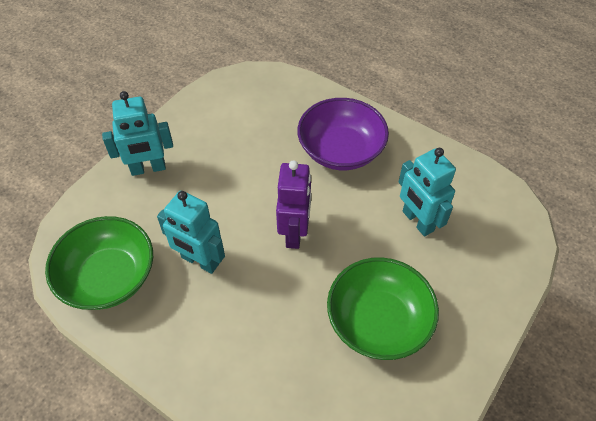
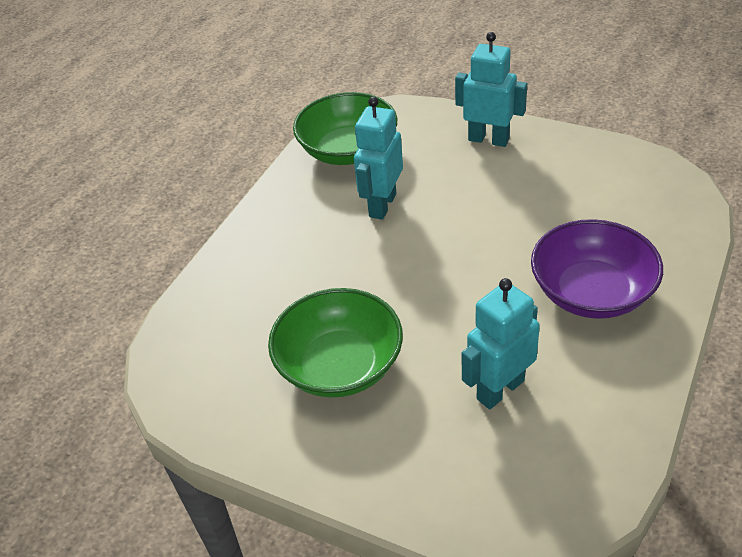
camera: 85 degrees right, 10 degrees down
(148, 168) = (488, 139): turquoise robot -> turquoise robot turned 135 degrees clockwise
(294, 233) = (441, 271): purple robot -> none

